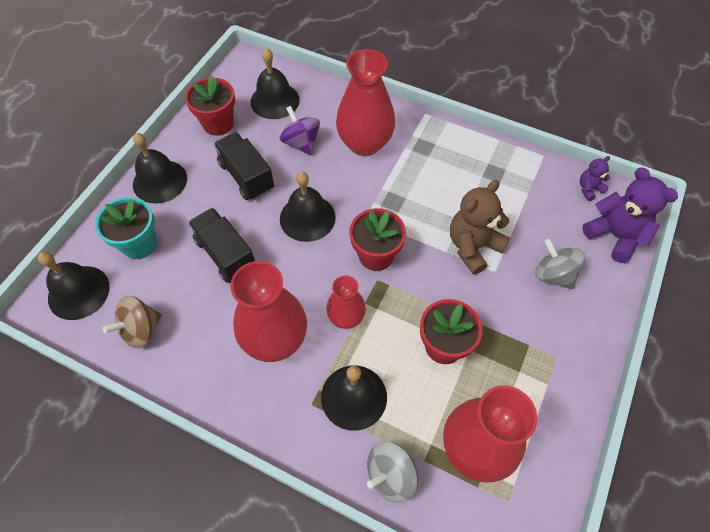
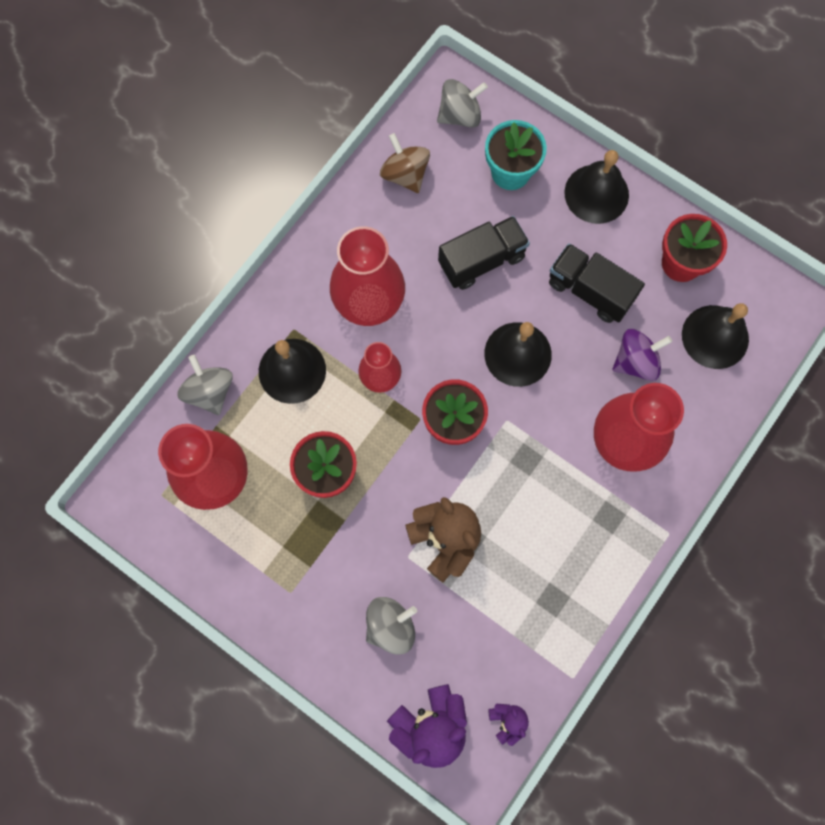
camera: 100 degrees right, 15 degrees up
(78, 292) = (460, 115): black bell -> grey spinning top
(246, 176) = (590, 291): black truck -> black truck turned 120 degrees counterclockwise

